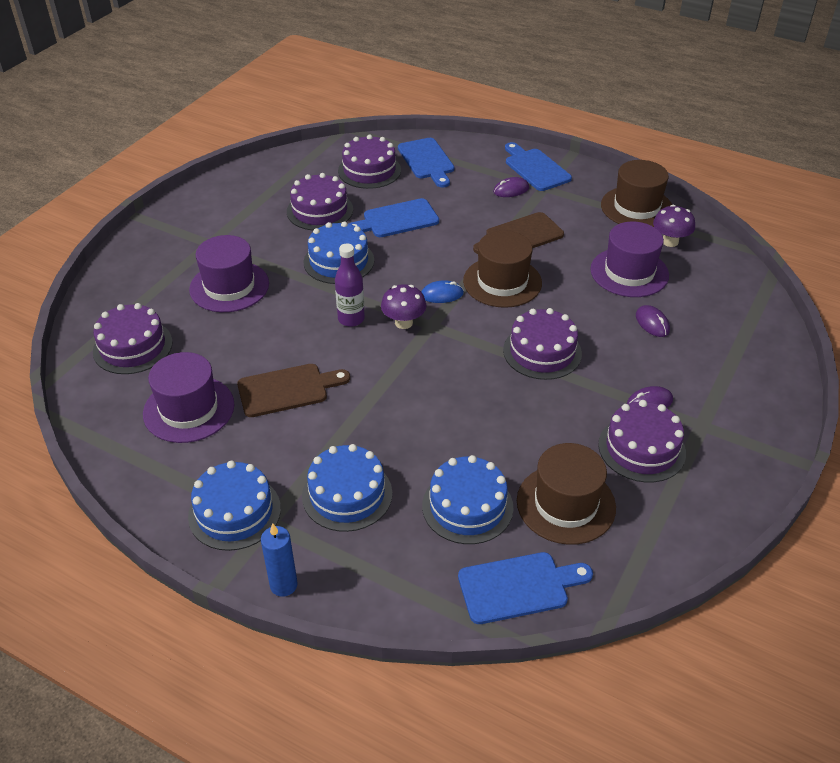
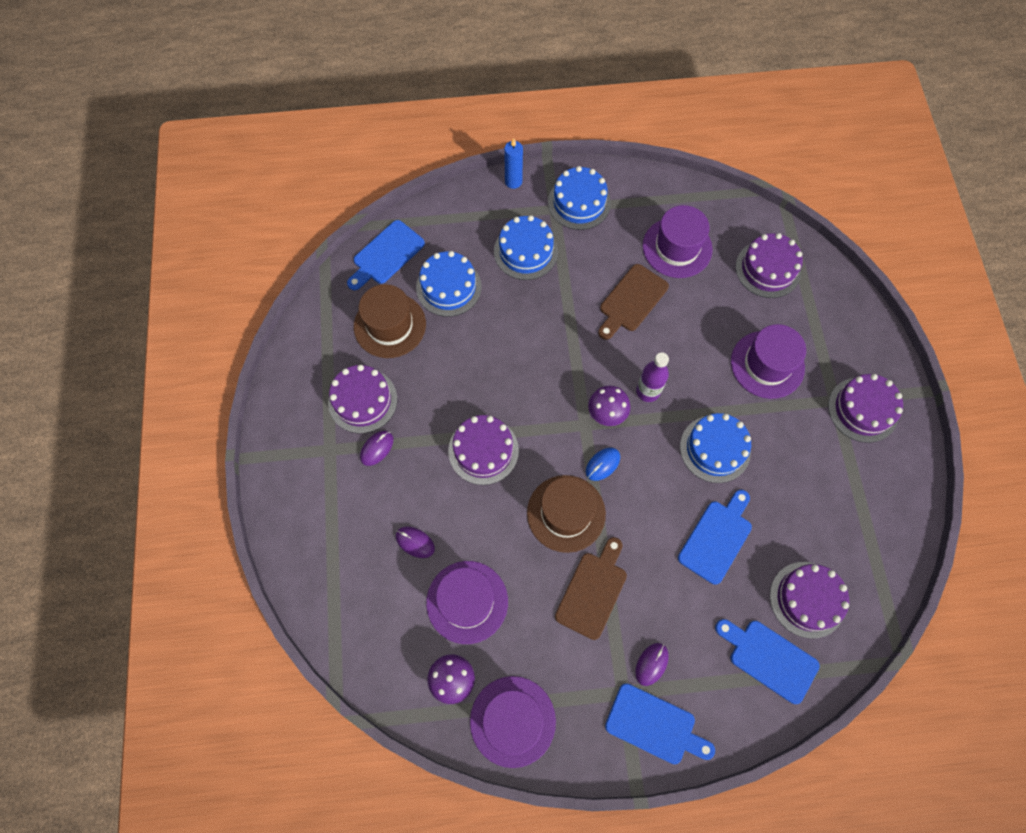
camera: 145 degrees right, 25 degrees up
(320, 210) = (792, 504): purple cake -> purple cake (863, 409)
(636, 207) = (512, 721): brown hat -> purple hat

